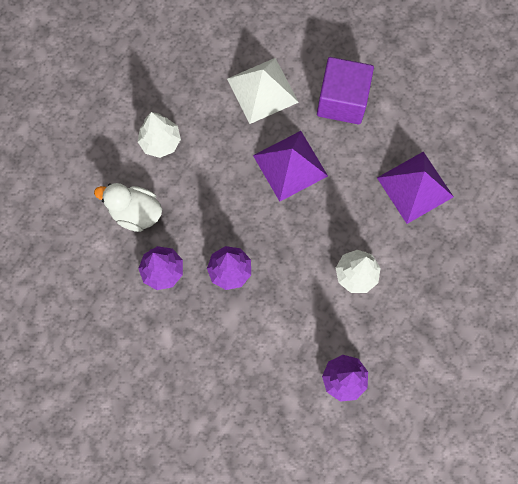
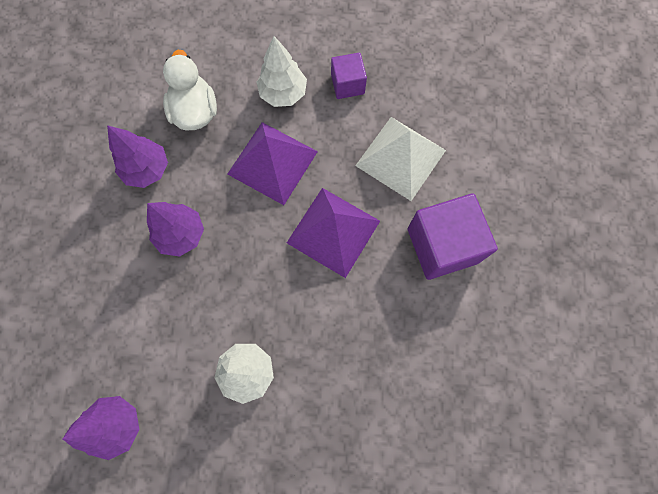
camera: 60 degrees right, 0 degrees up
(182, 93) = (347, 84): none -> purple cube
(415, 187) = (390, 383): purple pyramid -> purple pyramid (272, 162)

